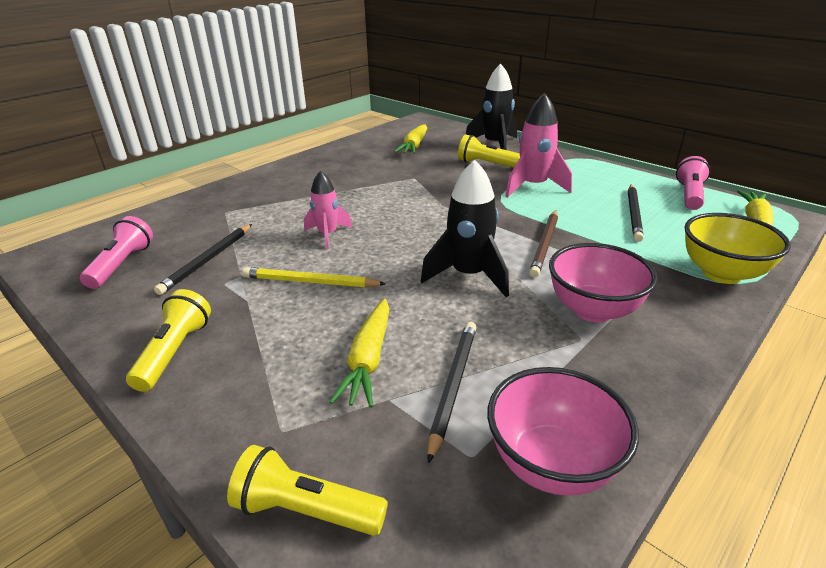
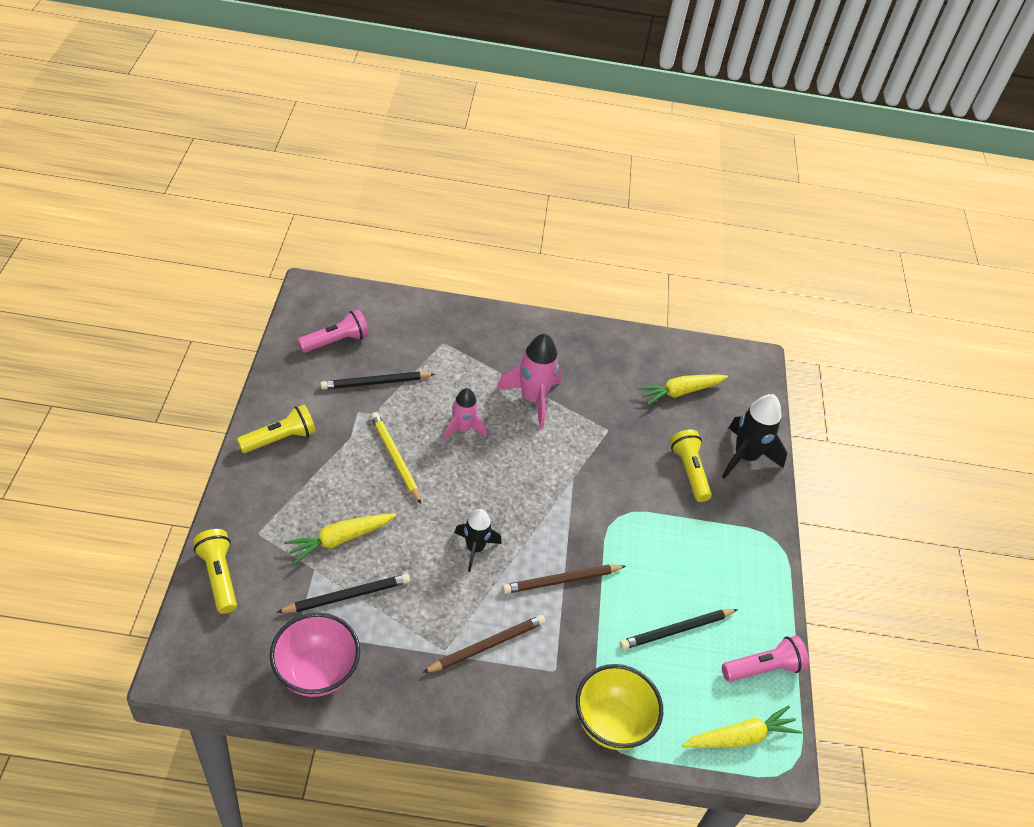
camera: 45 degrees right, 15 degrees up
(468, 275) = (475, 548): black rocket -> black rocket, size x0.64
(533, 187) = (669, 530): pink rocket -> pink rocket (532, 399)
(593, 310) = (487, 646): pink bowl -> brown pencil

